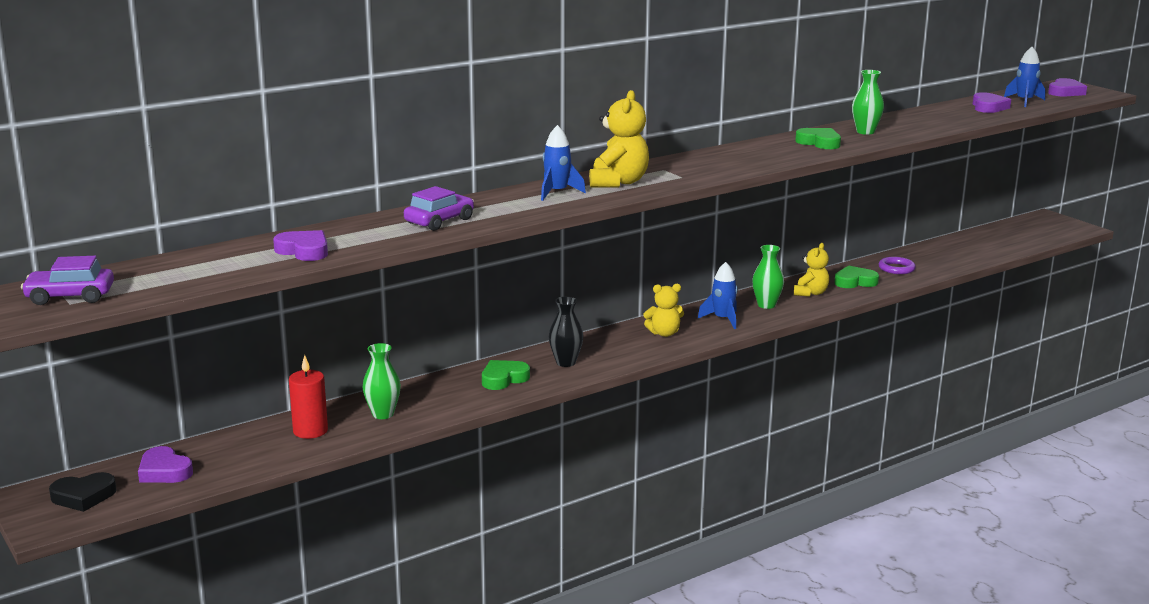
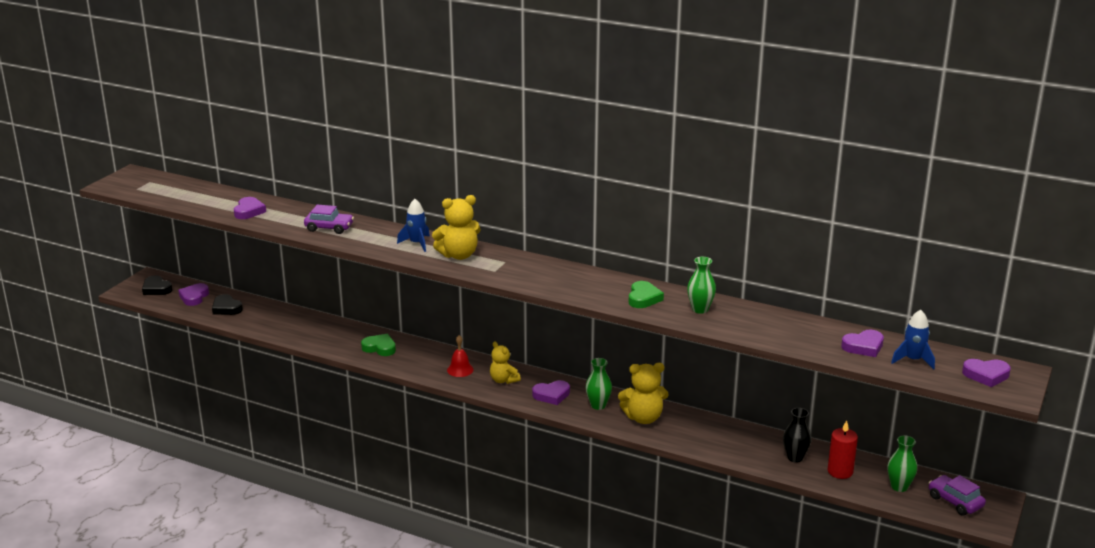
camera: 60 degrees right, 5 degrees up
(70, 296) = (144, 186): purple car -> purple car (955, 501)
(241, 453) = (226, 308): none -> black heart
(310, 431) = (265, 316): red candle -> red candle (840, 471)
(383, 414) = (301, 328): green vase -> green vase (899, 487)
(565, 362) = (422, 360): black vase -> black vase (795, 458)
(614, 348) = (460, 370): none -> red bell
(722, 319) = (551, 395): blue rocket -> purple heart
(810, 293) = (643, 418): yellow teddy bear -> yellow teddy bear, size x1.52
(855, 282) = (691, 431): green heart -> none
(896, 268) = (745, 444): purple ring -> none

